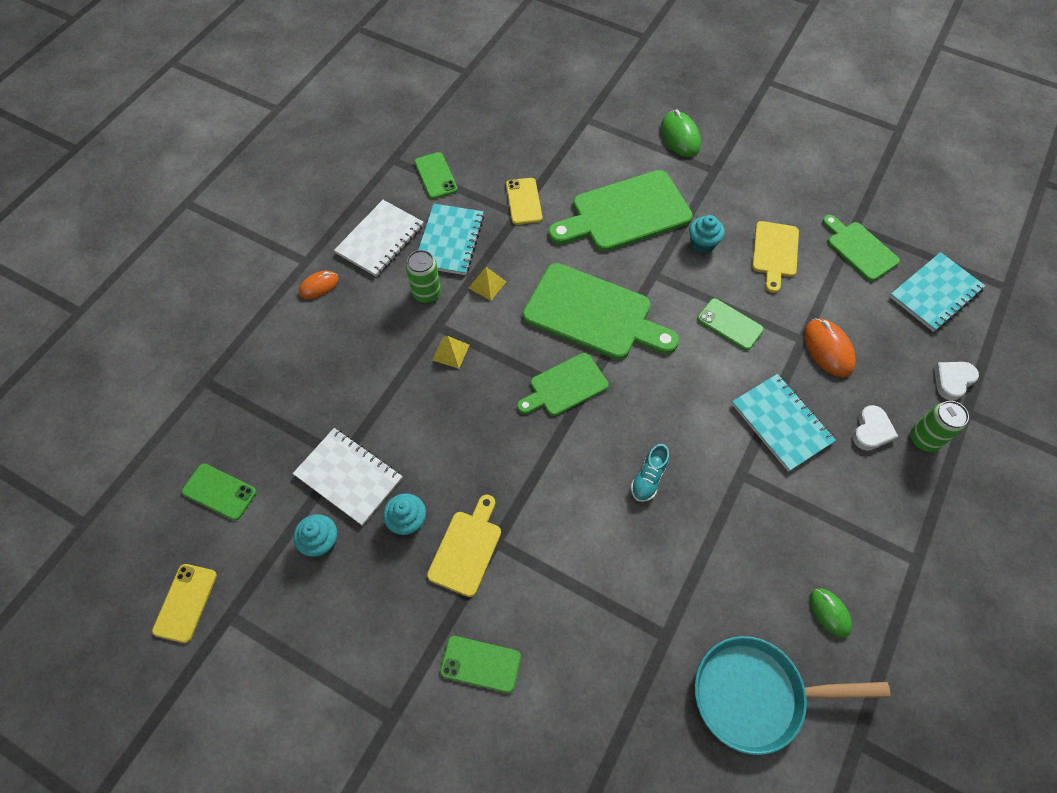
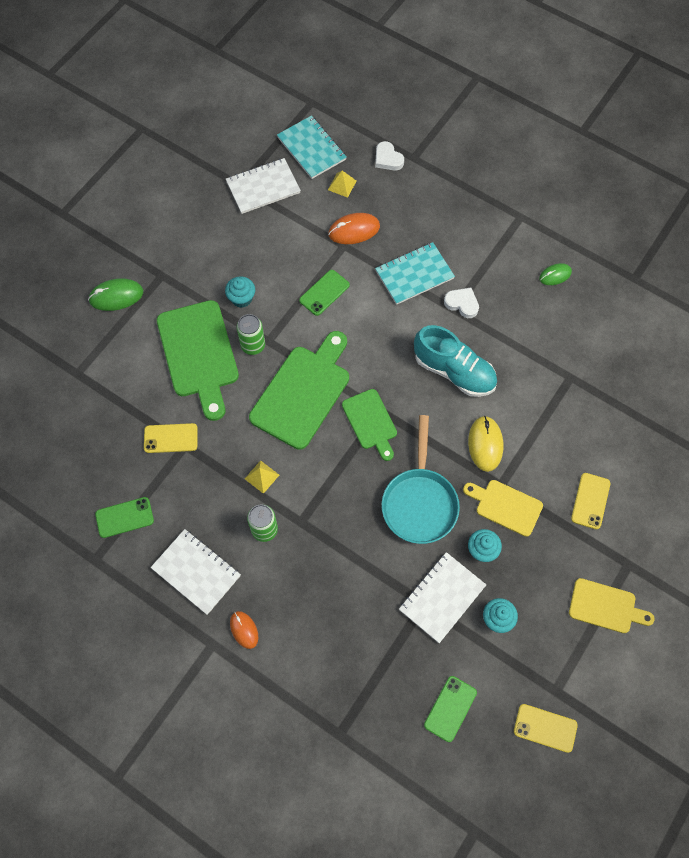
camera: 85 degrees left, 5 degrees up
(449, 241) = (207, 507): turquoise notebook -> none
(450, 352) = (329, 511): yellow pyramid -> yellow pyramid (342, 185)
(480, 664) = (590, 501): green phone -> yellow phone
(550, 521) = (485, 444): none -> yellow mouse
(648, 478) = (454, 371): turquoise shoe -> turquoise shoe, size x2.03
(756, 695) = (608, 329): turquoise pan -> turquoise pan (419, 502)
(775, 253) = (258, 247): yellow cutting board -> yellow cutting board (605, 607)
(859, 249) = (263, 187): green cutting board -> white notebook
(871, 431) = (424, 219): white heart -> white heart (462, 304)
(924, 439) = (433, 189): green can -> green can (253, 345)

